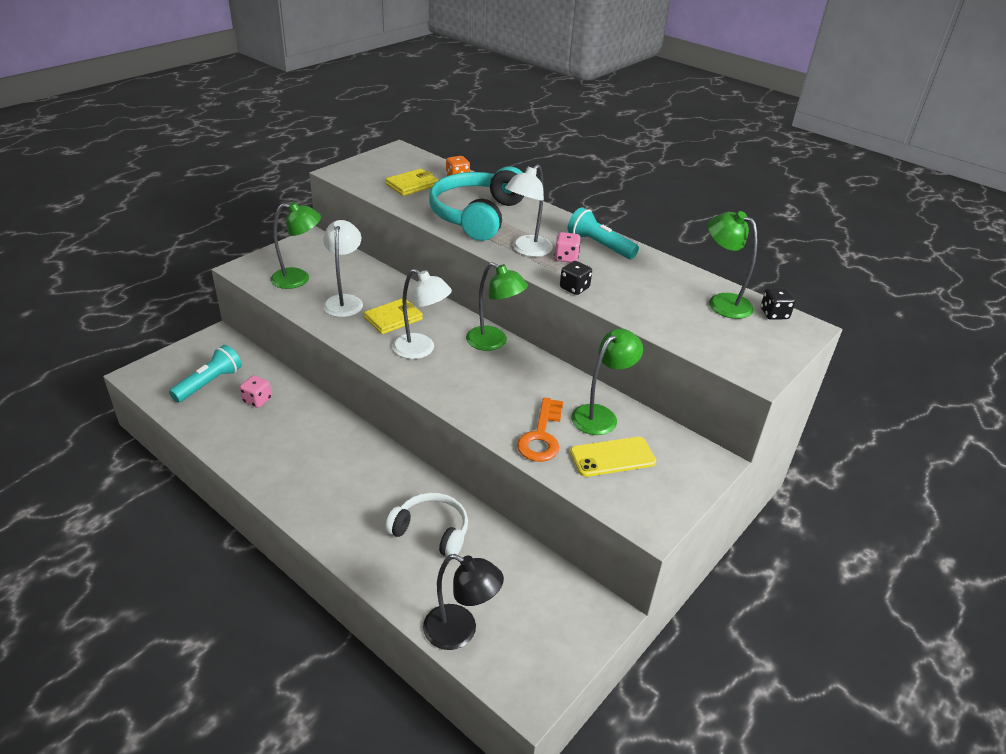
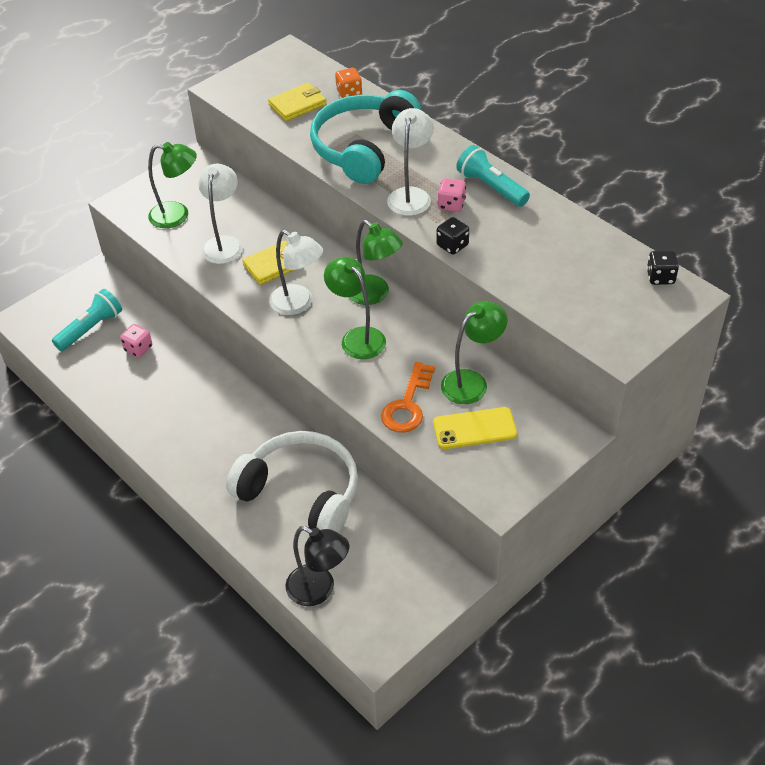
camera: 10 degrees right, 10 degrees up
(431, 531) = (301, 493): white headphones -> white headphones, size x1.64
(527, 250) = (410, 195): white lamp -> white lamp turned 150 degrees clockwise
(722, 302) = (608, 262): green lamp -> green lamp (357, 337)

